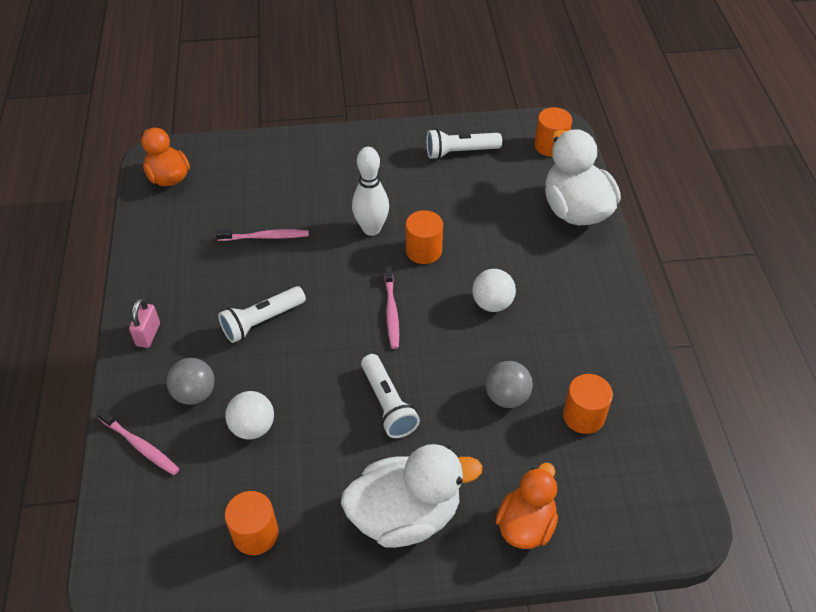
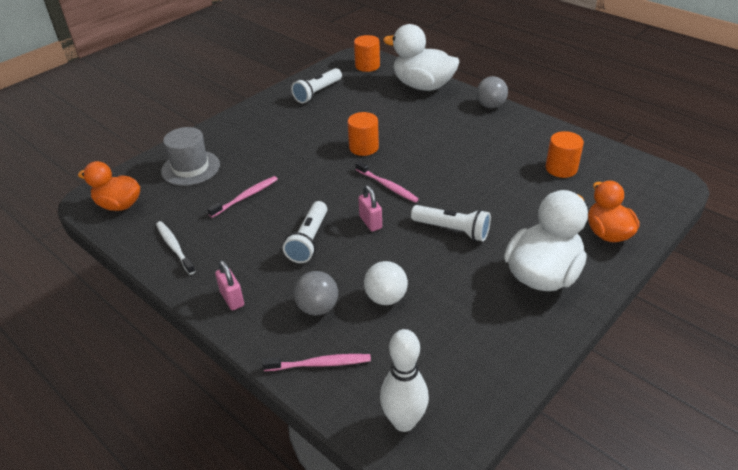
camera: 40 degrees left, 10 degrees down
(162, 251) = (174, 247): none -> white toothbrush
(255, 534) = (472, 351): orange cylinder -> none
(258, 173) = (190, 168): none -> grey hat
(330, 341) = (370, 222): none -> pink padlock
(371, 229) = (315, 155): white bowling pin -> white bowling pin (404, 421)
(492, 303) = (440, 149): white ball -> none
(507, 397) = (511, 185): grey ball -> grey ball (490, 106)

